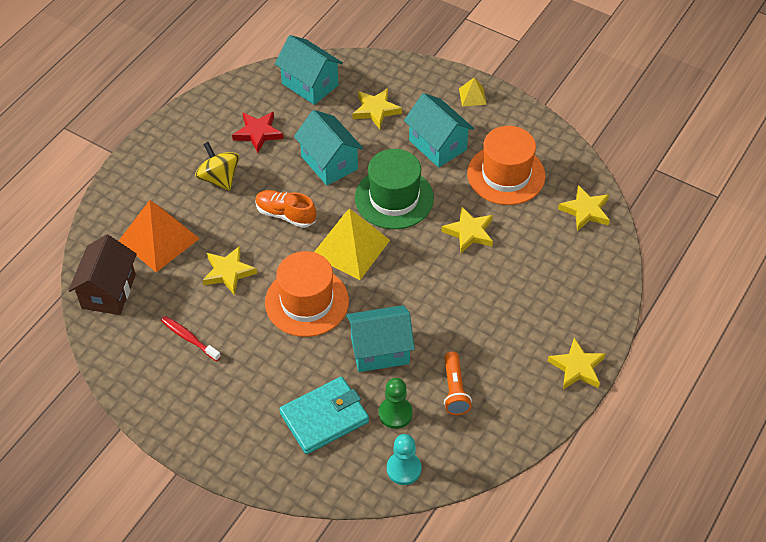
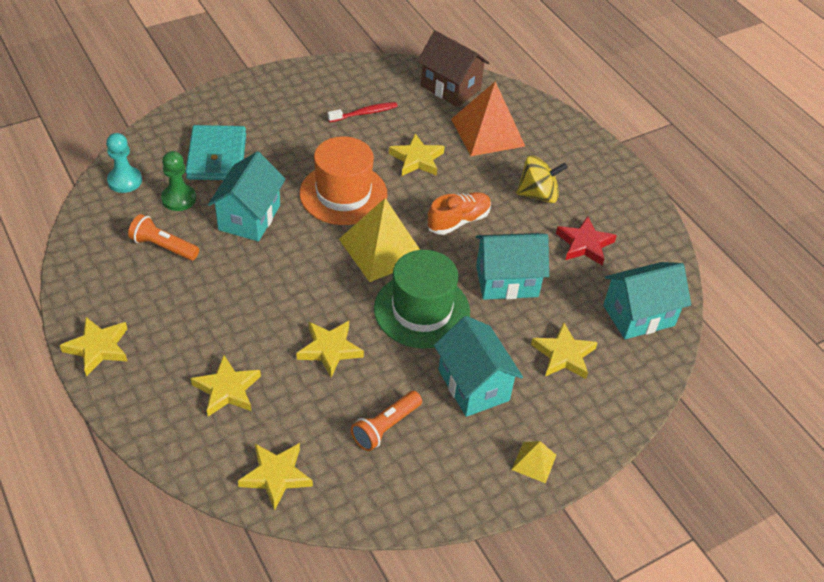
camera: 115 degrees right, 5 degrees down
(437, 145) = (473, 385): turquoise house -> turquoise house turned 75 degrees clockwise
(506, 175) = (385, 427): orange hat -> orange flashlight
(547, 271) = (227, 389): none -> yellow star

